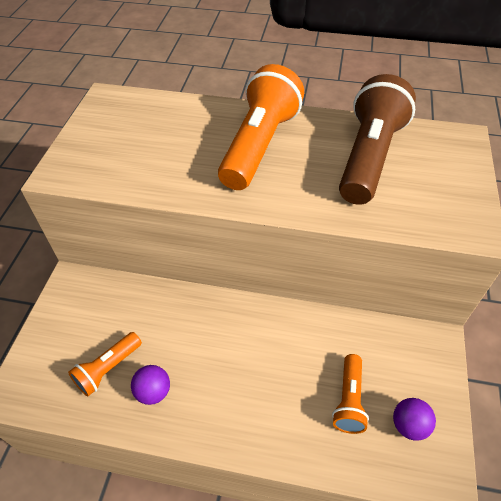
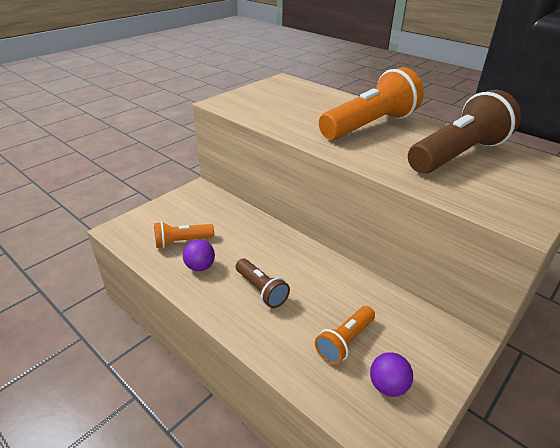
camera: 30 degrees right, 15 degrees down
(237, 385) = (261, 290): none -> brown flashlight

